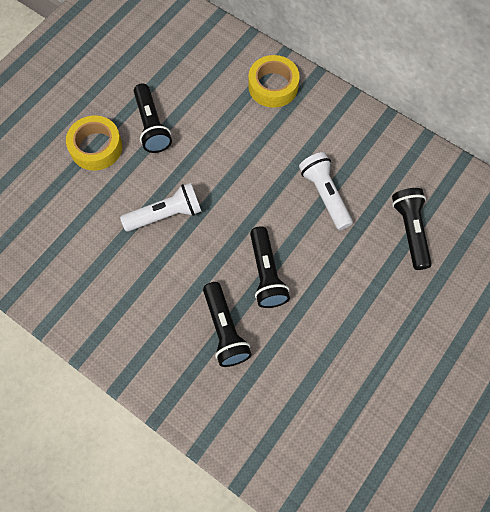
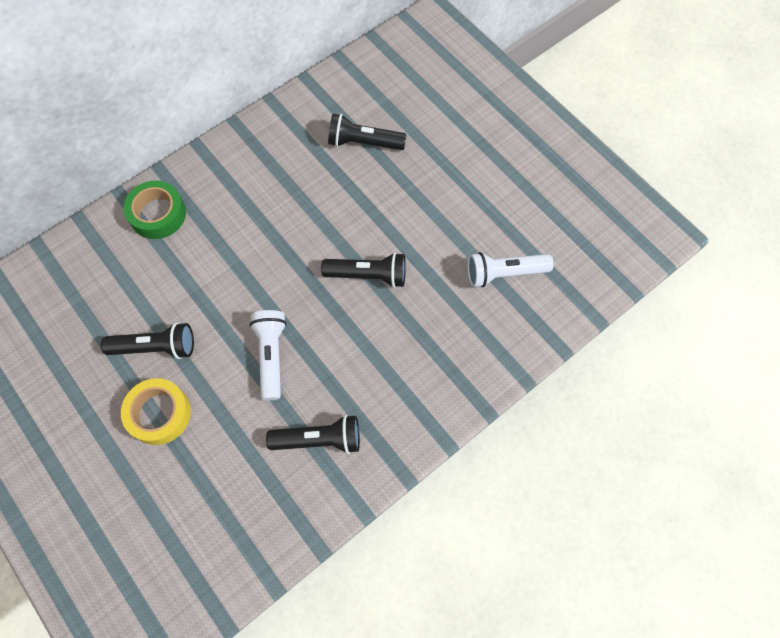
camera: 75 degrees left, 0 degrees up
(224, 330) = (415, 327): black flashlight -> black flashlight (319, 440)
(273, 86) = (158, 214): yellow tape -> green tape
(325, 195) = (302, 201): white flashlight -> white flashlight (504, 273)

